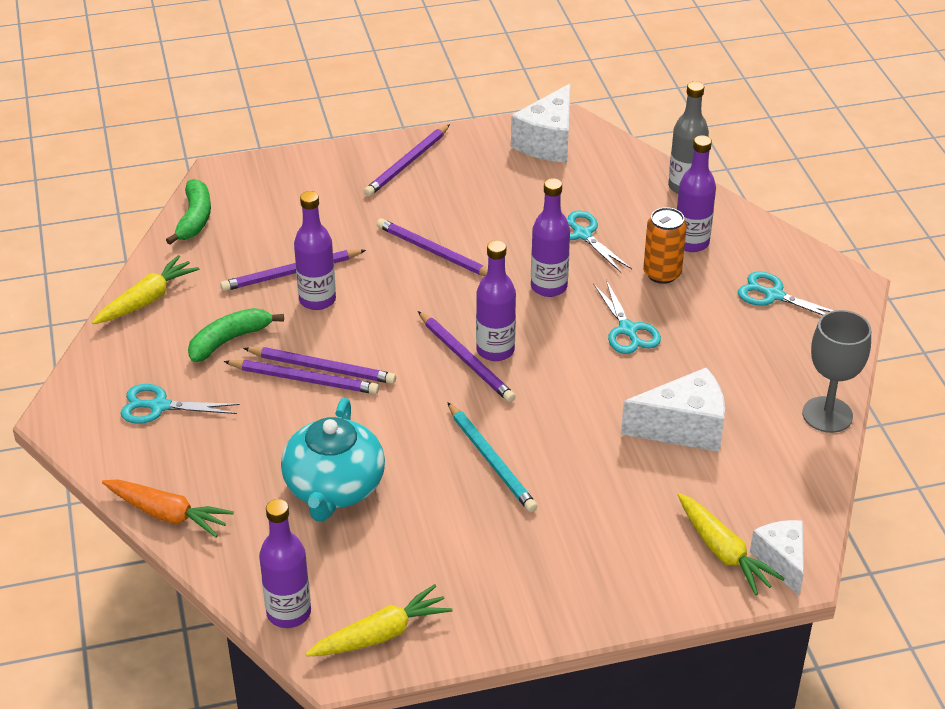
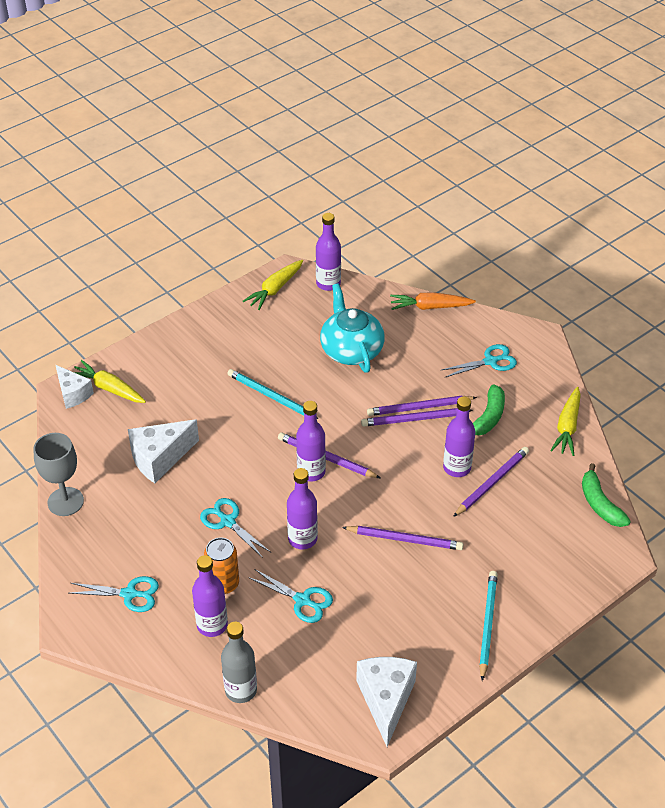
camera: 155 degrees right, 5 degrees up
(407, 163) = (487, 624): purple pencil -> turquoise pencil

